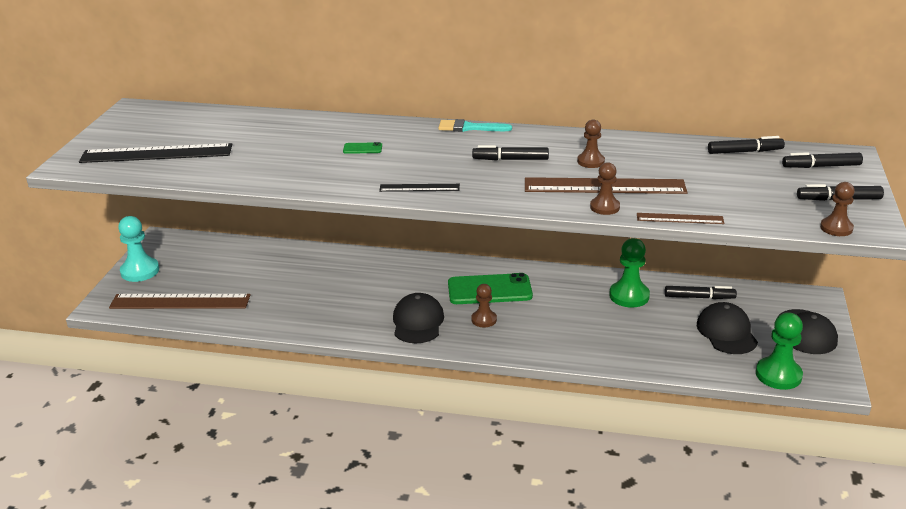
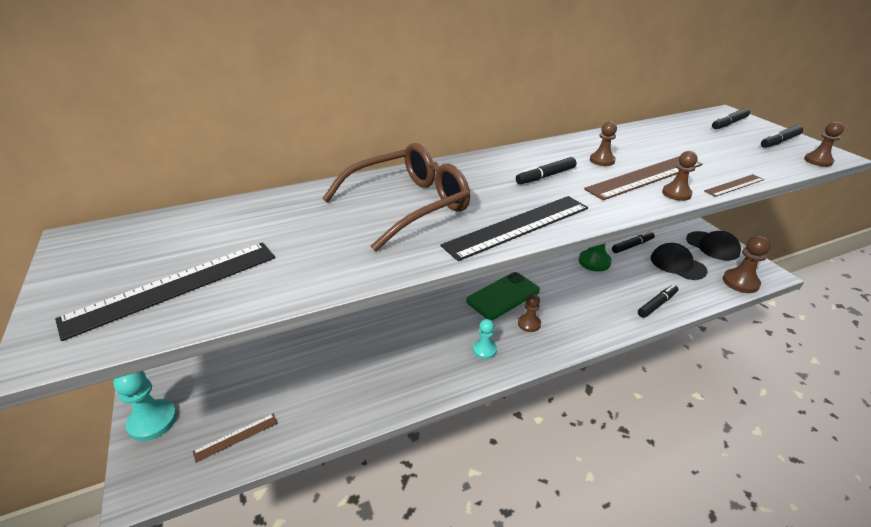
camera: 35 degrees left, 5 degrees up
(180, 301) = (236, 437): brown ruler -> brown ruler, size x0.50
(362, 148) = (408, 205): green phone -> brown glasses
(418, 322) = (484, 350): black cap -> turquoise pawn
(419, 188) = (518, 226): black ruler -> black ruler, size x1.99
(470, 128) = (471, 159): turquoise brush -> none
(745, 152) = (674, 126): black marker -> black marker (657, 304)
(778, 375) = (740, 282): green pawn -> brown pawn

